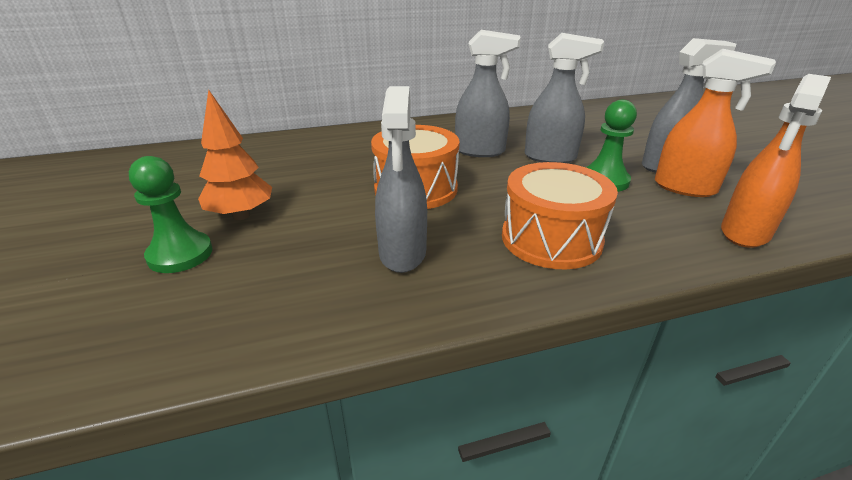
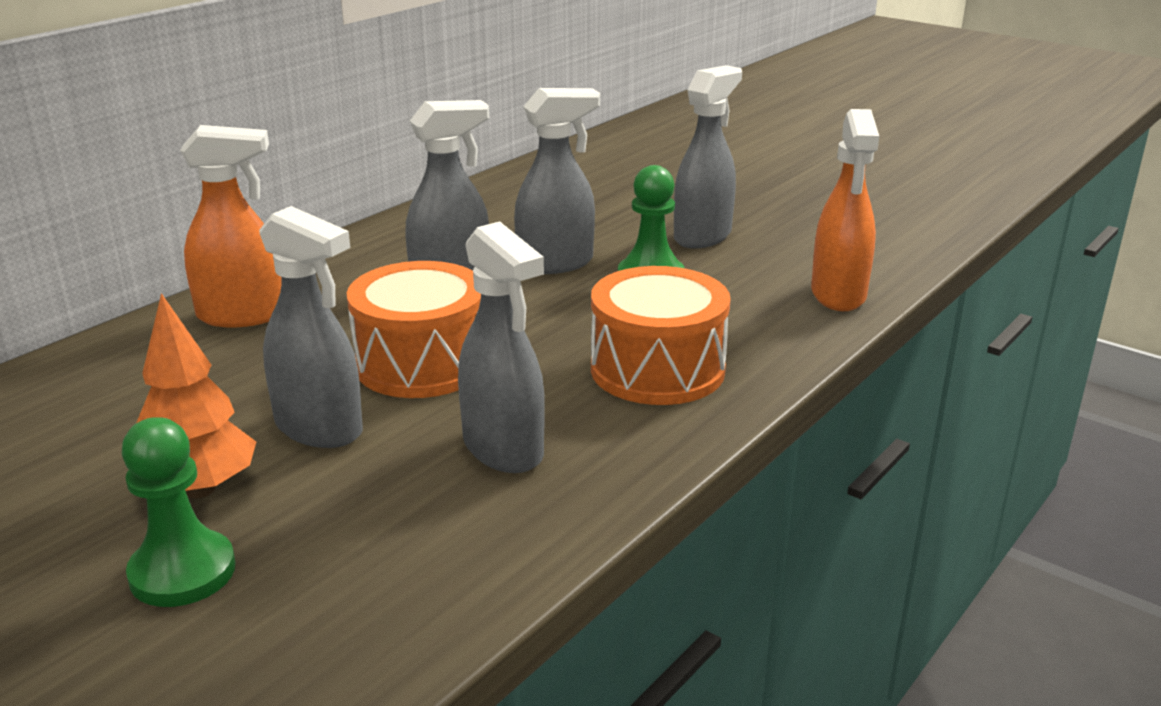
camera: 35 degrees left, 5 degrees down
(327, 205) = (320, 428): none -> grey spray bottle
(685, 188) = (744, 259): orange spray bottle -> orange spray bottle (242, 315)

